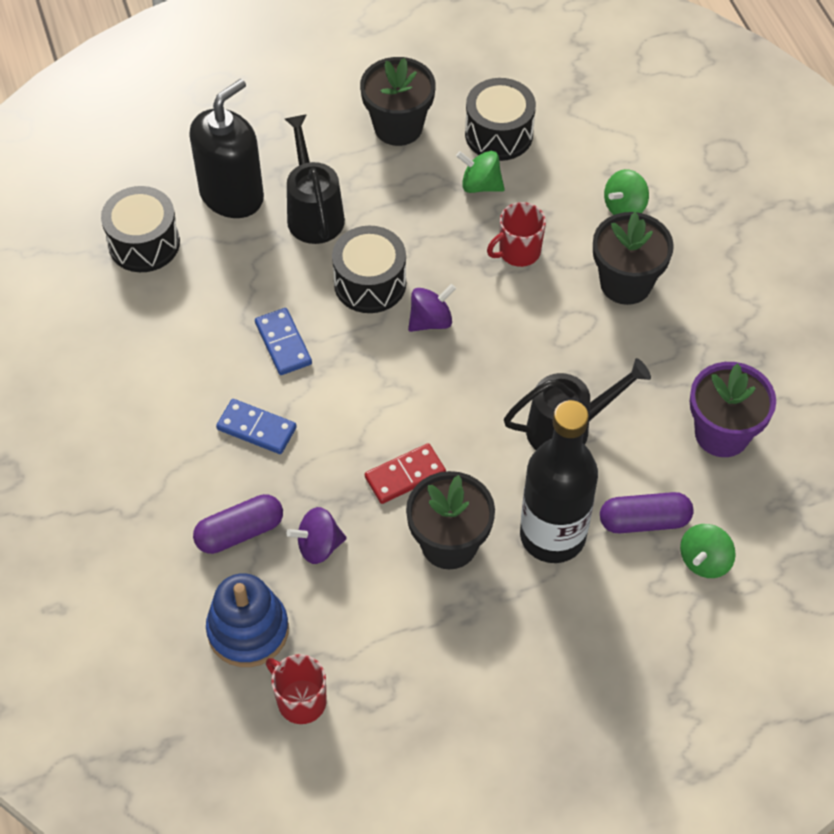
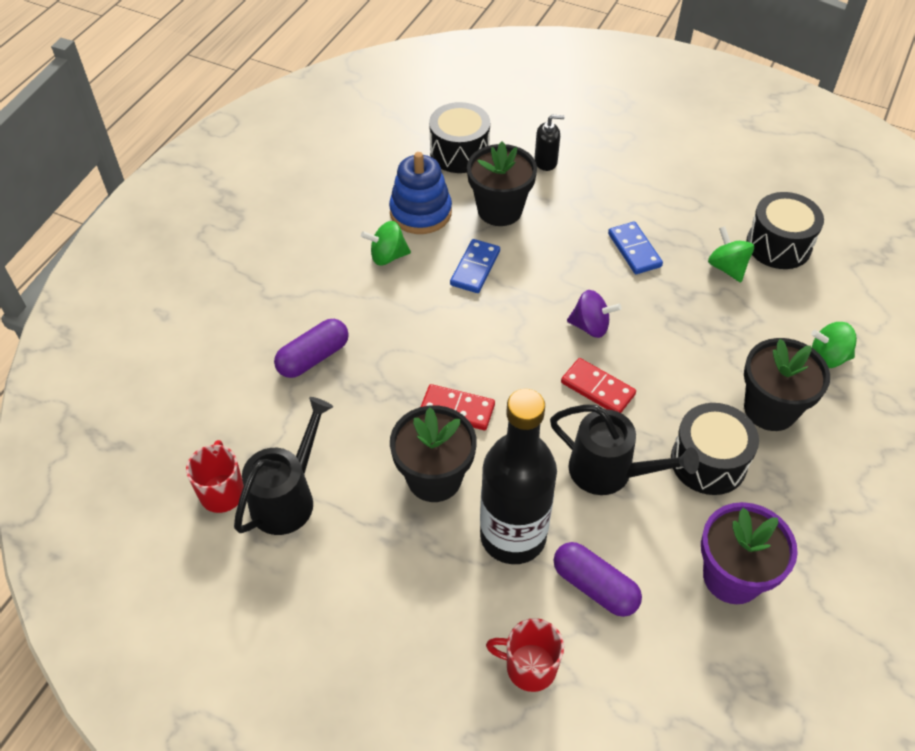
camera: 45 degrees right, 5 degrees down
(232, 195) = (546, 162): black soap dispenser -> black soap dispenser, size x0.47
(240, 532) = (313, 357): purple capsule -> purple capsule turned 60 degrees counterclockwise
(248, 630) = (246, 420): blue stacking toy -> blue stacking toy (420, 212)
(256, 428) = (398, 305): blue domino -> blue domino (634, 250)
(313, 212) = (587, 206): black watering can -> black watering can (288, 497)
(318, 546) = (349, 406): purple spinning top -> none
(370, 283) = (575, 273): black drum -> black drum (708, 461)
(398, 127) = (707, 194): black flower pot -> black flower pot (499, 210)
(490, 369) = (597, 389): none -> red domino
(518, 252) = (707, 329): red mug -> red mug (529, 667)
(704, 561) = (610, 658): green spinning top -> green spinning top (387, 256)

